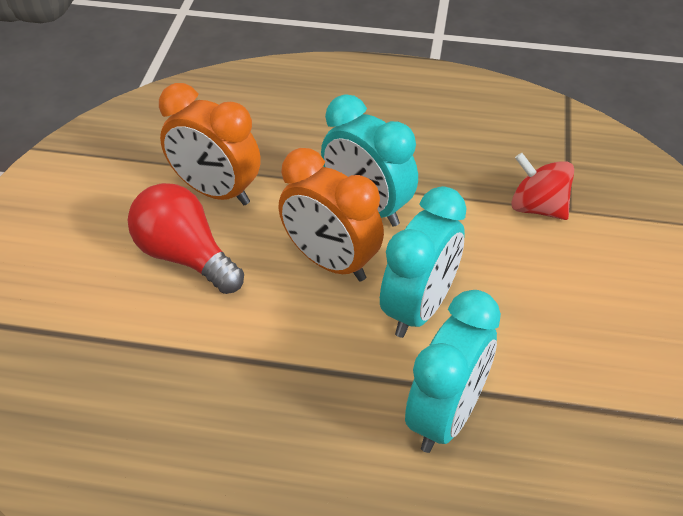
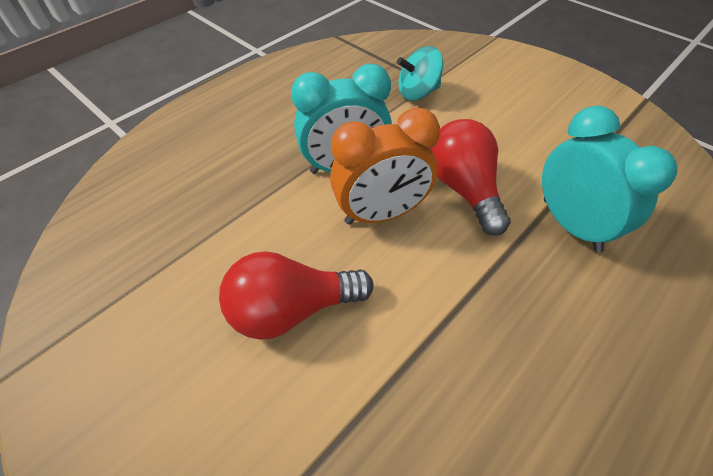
camera: 55 degrees left, 5 degrees up
(216, 192) = (236, 248): orange clock -> none
(419, 308) = (464, 189): turquoise clock -> red light bulb
(538, 207) = (418, 93): red spinning top -> turquoise spinning top

